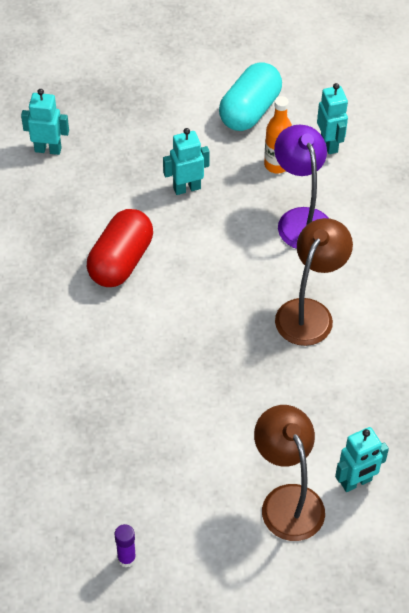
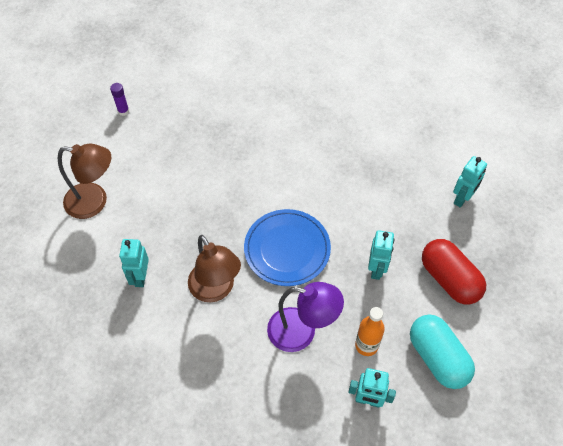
camera: 120 degrees right, 5 degrees up
(121, 261) = (332, 198): red capsule -> red capsule (449, 279)
(216, 273) = (287, 249): none -> blue plate
(356, 482) = (76, 245): turquoise robot -> turquoise robot (140, 277)

